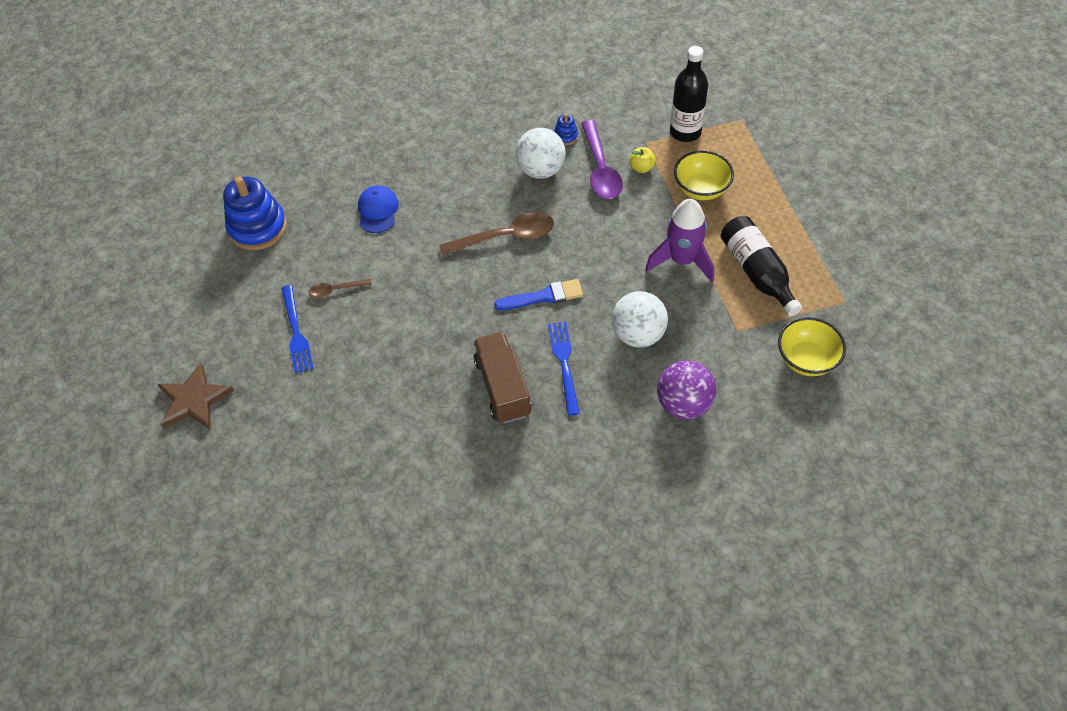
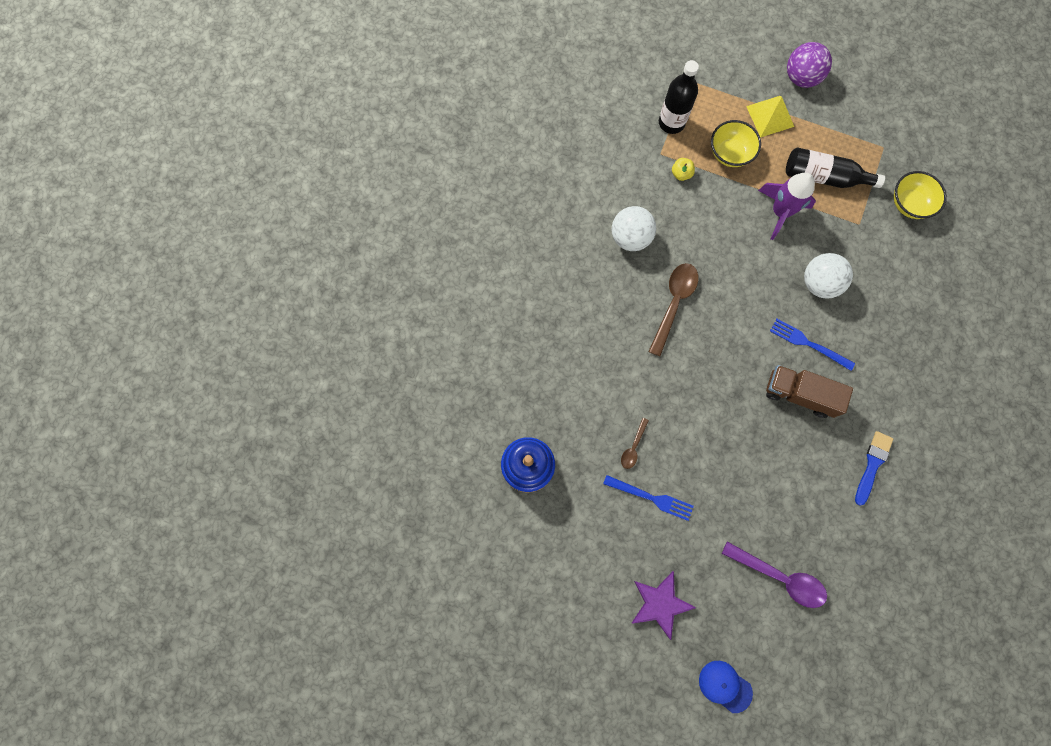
camera: 55 degrees left, 20 degrees up
(194, 400) = (660, 603): brown star -> purple star
(378, 211) = (580, 371): blue cap -> blue cap (725, 686)
(543, 296) = (744, 317): blue brush -> blue brush (872, 464)
(565, 136) = (611, 198): blue stacking toy -> none
(600, 169) = (661, 199): purple spoon -> purple spoon (779, 577)
(683, 404) = (890, 297): purple ball -> purple ball (801, 78)
(773, 195) = (770, 116): none -> yellow pyramid

